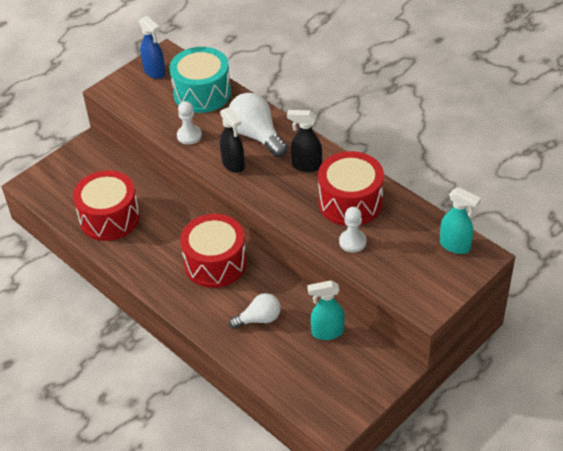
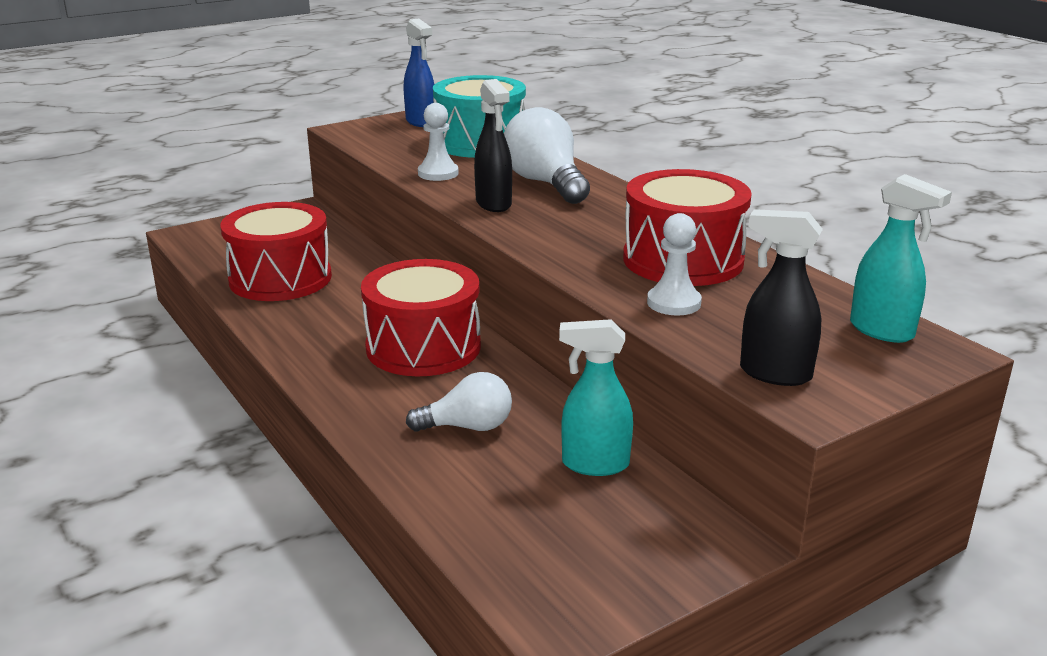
camera: 10 degrees right, 20 degrees down
(306, 166) = (616, 217): black spray bottle -> black spray bottle (774, 373)

